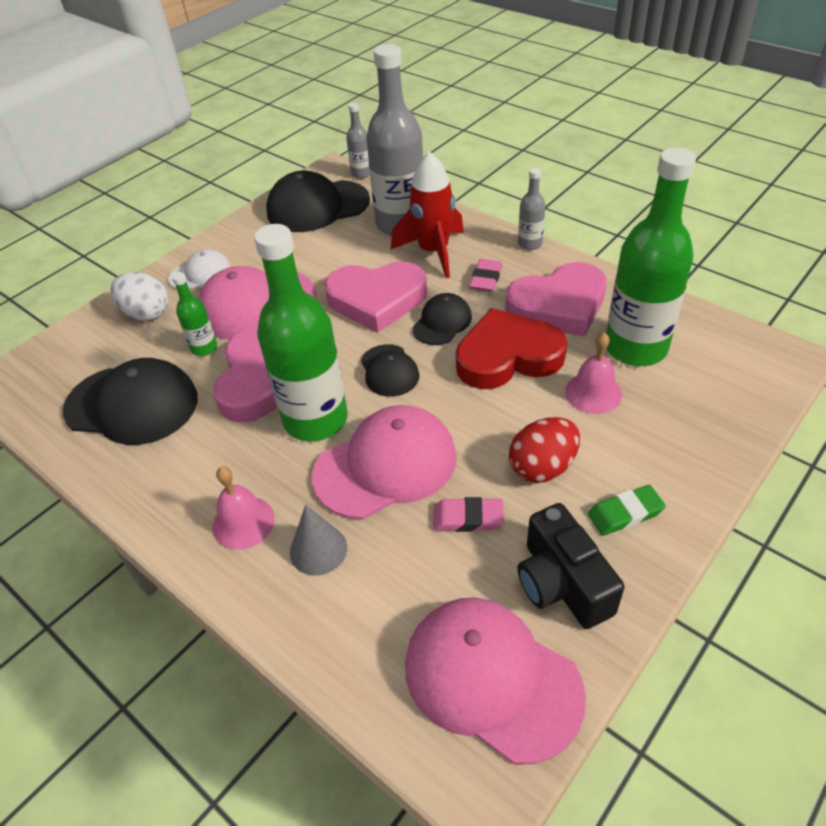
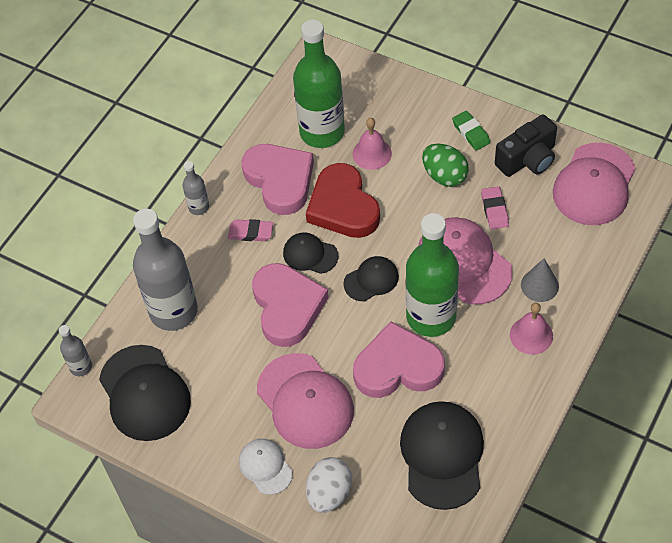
camera: 100 degrees left, 10 degrees up
(204, 348) = (367, 424): green bottle -> none
(433, 252) = (215, 277): red rocket -> none
(542, 467) = (444, 176): red egg -> green egg

